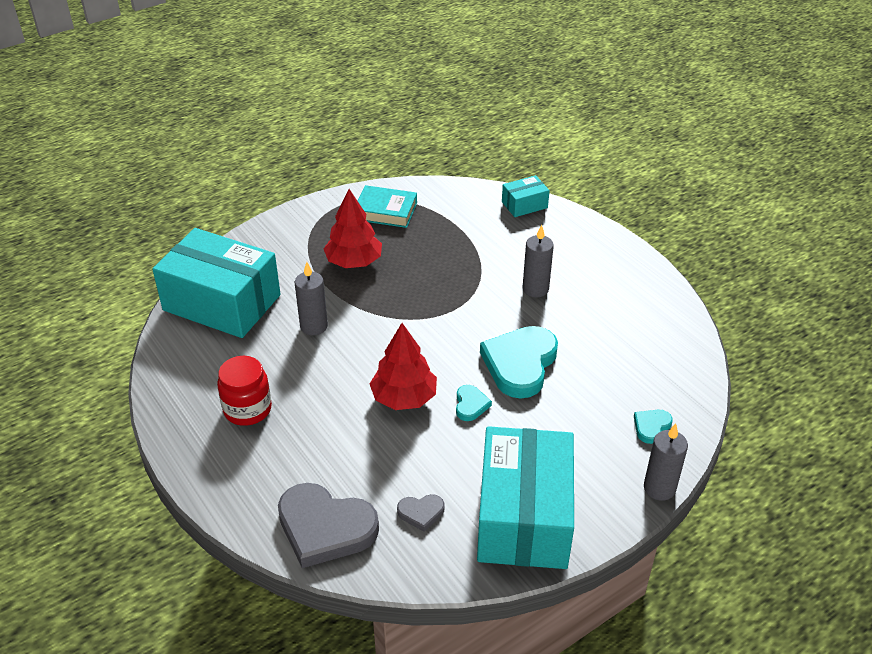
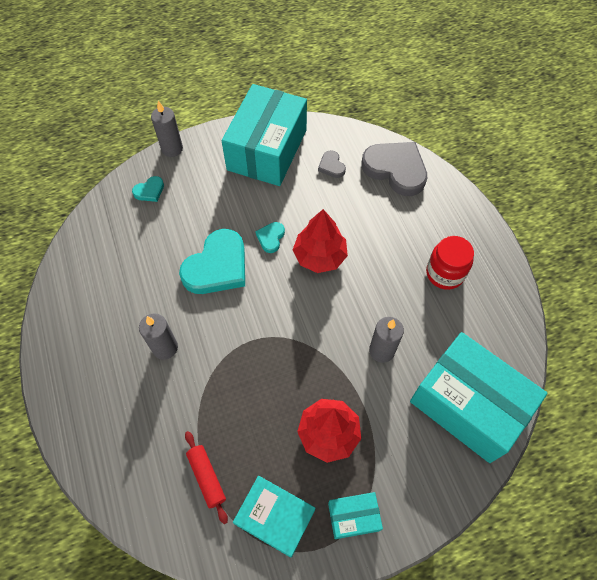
camera: 165 degrees left, 20 degrees up
(421, 513) = (331, 166): grey heart -> grey heart turned 120 degrees counterclockwise
(451, 221) = (206, 477): none -> red rolling pin
(524, 205) = (114, 485): turquoise box -> turquoise box (353, 517)

